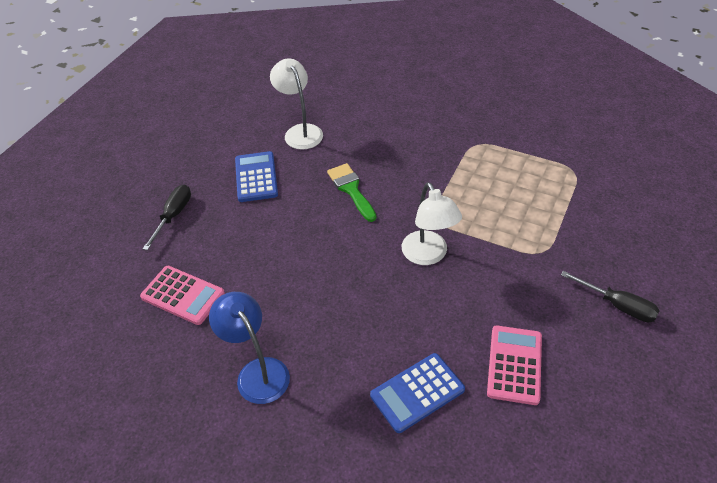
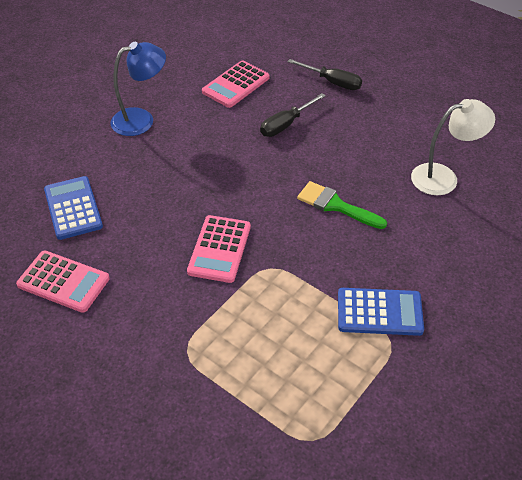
camera: 100 degrees right, 0 degrees up
(256, 177) = (373, 137): blue calculator -> blue calculator (379, 312)
(351, 189) = (335, 205): green brush -> green brush turned 135 degrees counterclockwise
(428, 255) = (219, 249): white lamp -> pink calculator
(618, 305) = (85, 397): black screwdriver -> black screwdriver (286, 124)

